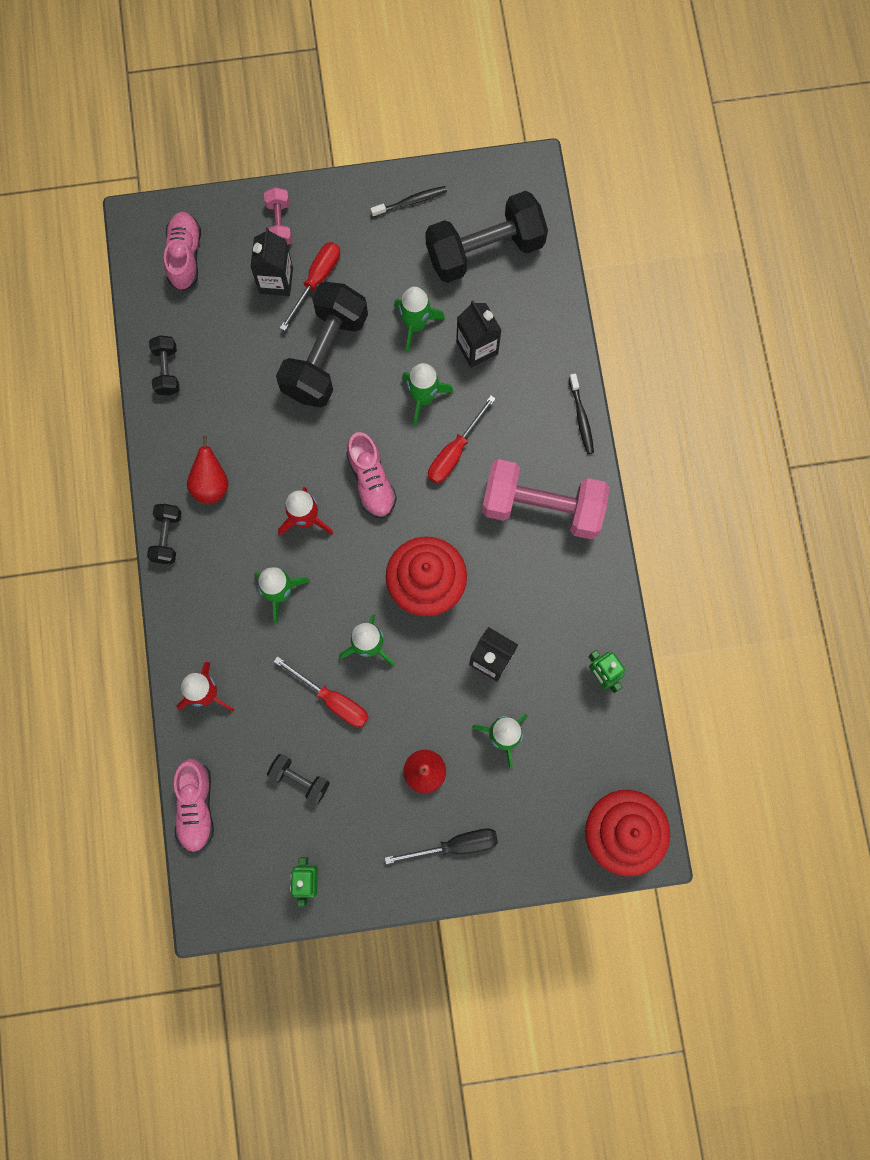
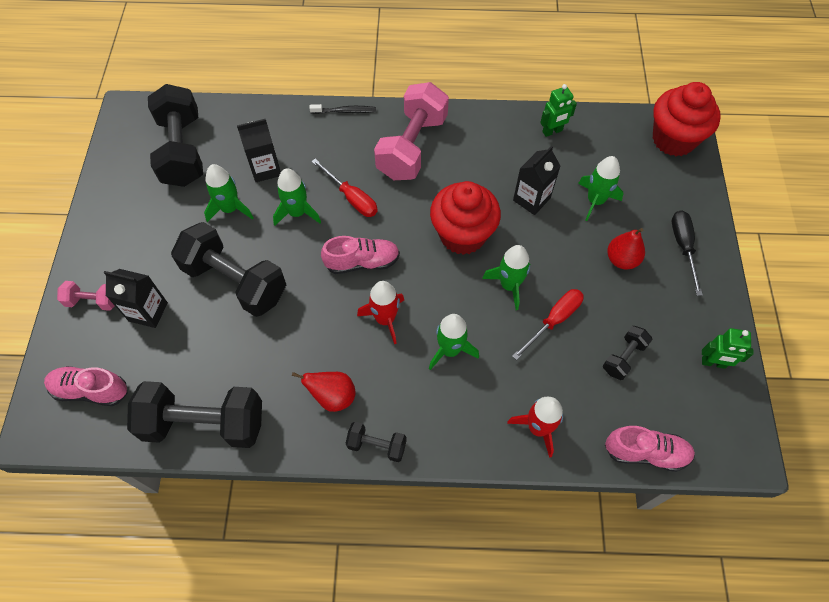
camera: 80 degrees left, 15 degrees down
(167, 370) = (204, 423): black dumbbell -> black dumbbell, size x2.09
(316, 281) = (161, 278): red screwdriver -> none
(410, 202) = (117, 195): black toothbrush -> none

